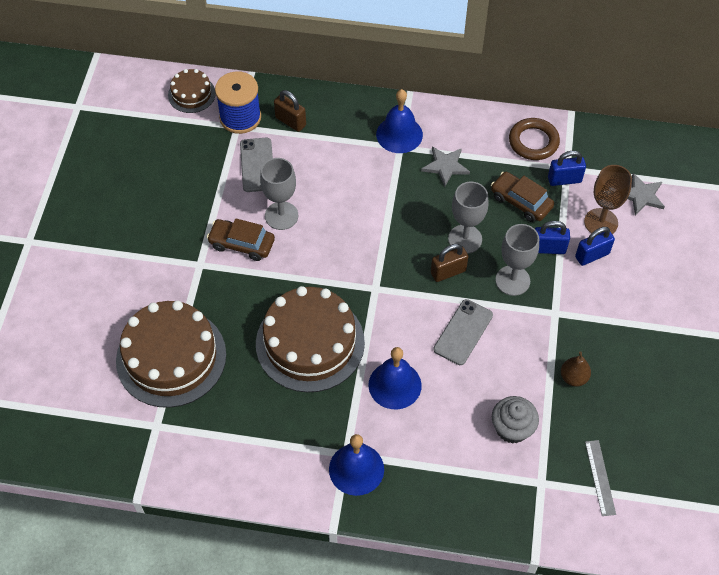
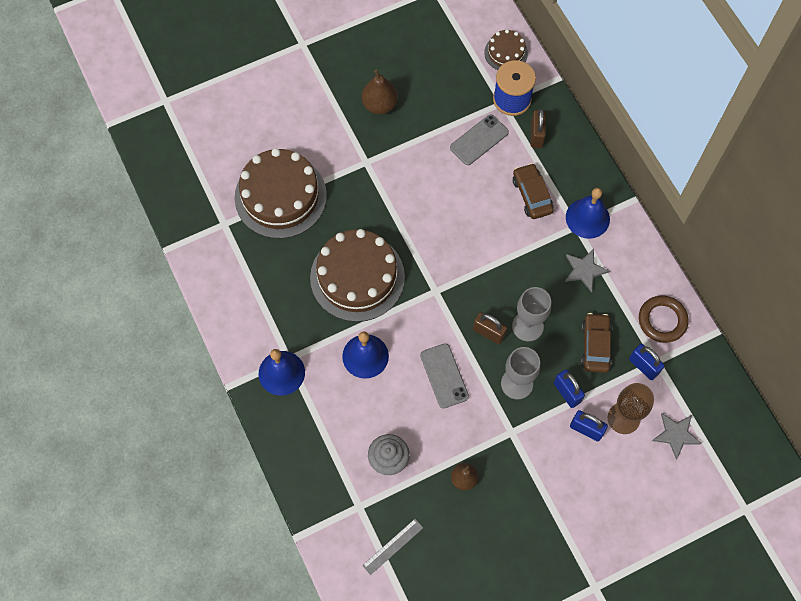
camera: 55 degrees right, 10 degrees up
(152, 218) = (379, 105): none -> brown pear
(242, 244) = (403, 177): brown car -> brown car (532, 195)
(281, 216) = (448, 186): grey goblet -> none
(463, 332) = (444, 376): grey phone -> grey phone turned 75 degrees clockwise

